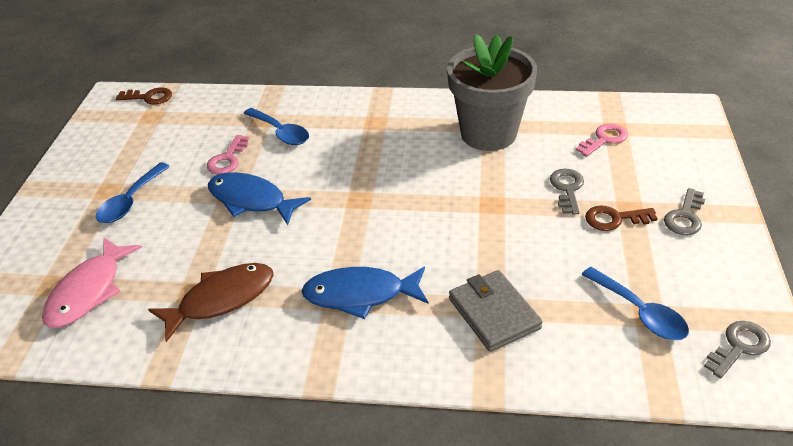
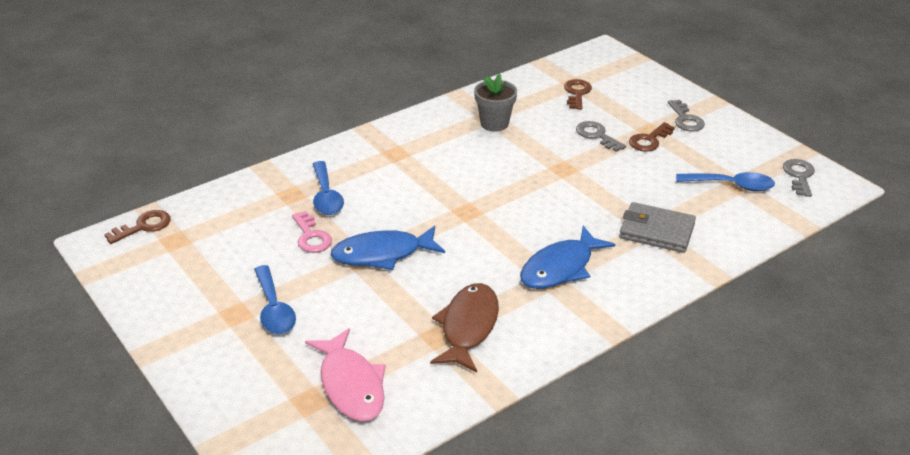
camera: 45 degrees left, 5 degrees down
(280, 132) = (326, 196): blue spoon -> blue spoon turned 75 degrees clockwise
(488, 133) = (494, 123): grey flower pot -> grey flower pot, size x0.54
(604, 139) = (577, 93): pink key -> brown key

